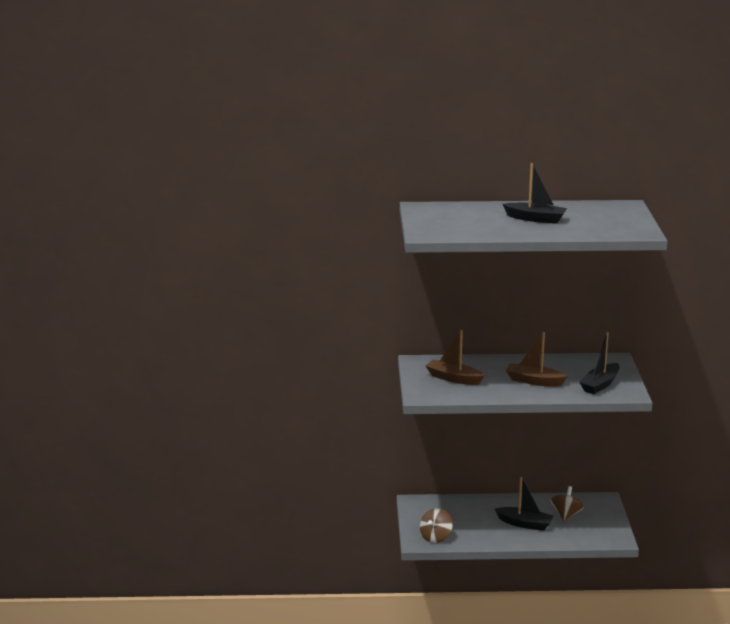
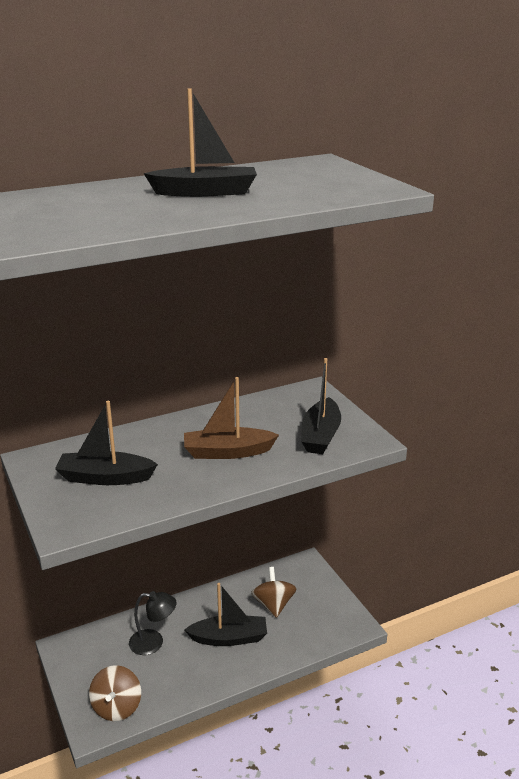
camera: 25 degrees left, 5 degrees up
(453, 378) = (105, 478): brown boat -> black boat
(472, 514) = (153, 643): none -> black lamp

